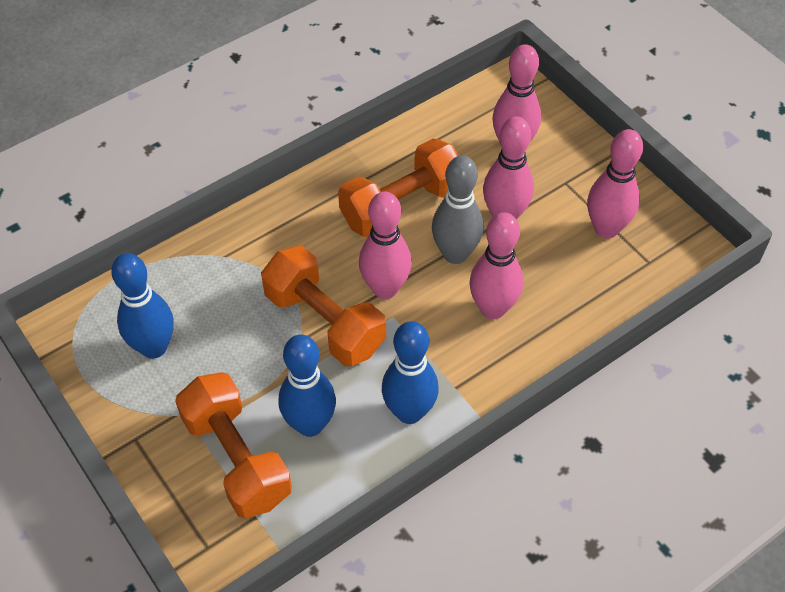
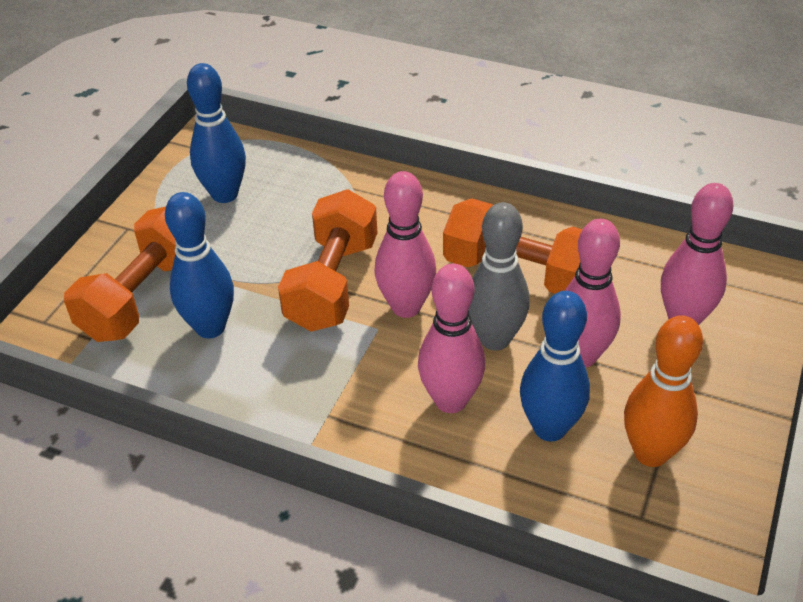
camera: 60 degrees right, 10 degrees down
(409, 412) = (272, 392): blue bowling pin -> blue bowling pin (549, 428)
(606, 229) = (650, 453): pink bowling pin -> orange bowling pin

